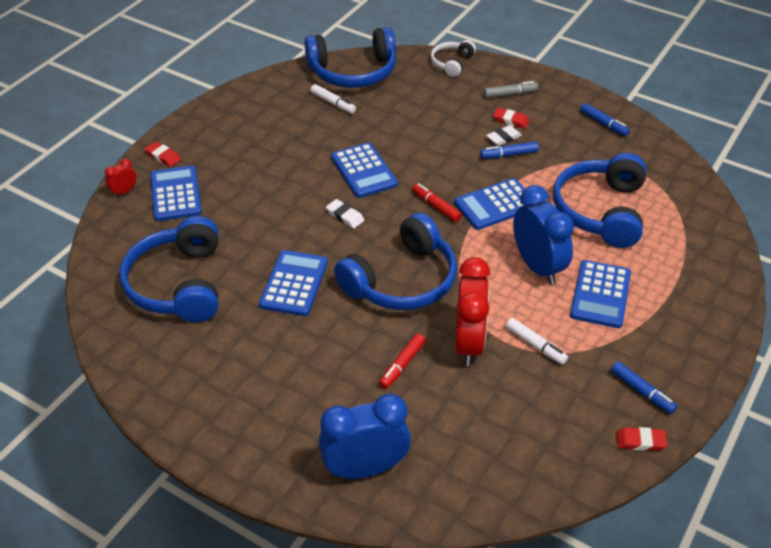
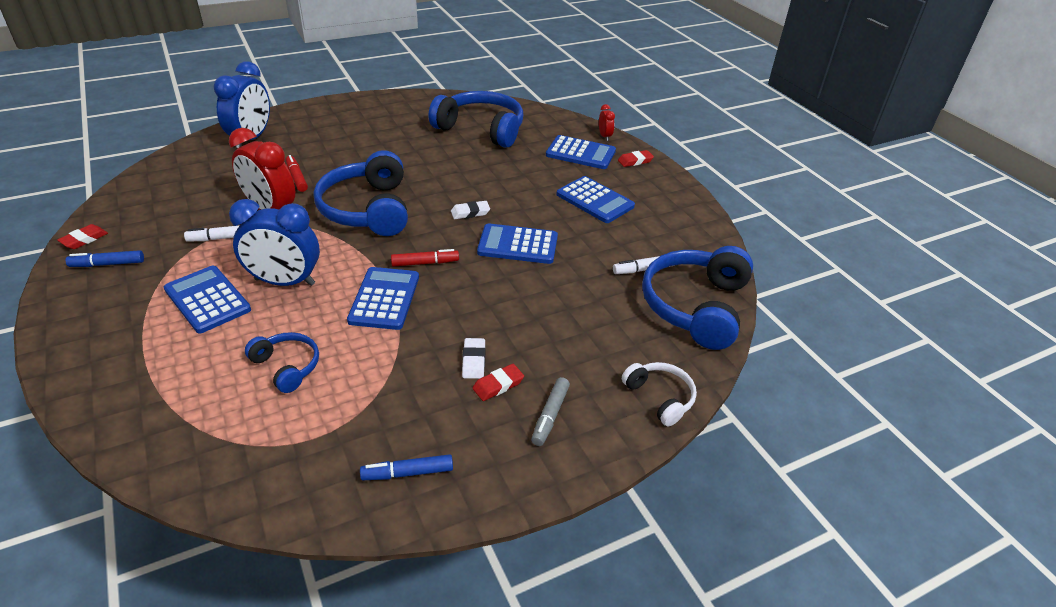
camera: 120 degrees right, 5 degrees down
(294, 283) = (426, 167): blue calculator -> blue calculator (595, 200)
(509, 155) = (443, 349): blue marker -> none
(601, 211) = (286, 367): blue headphones -> blue headphones, size x0.51

